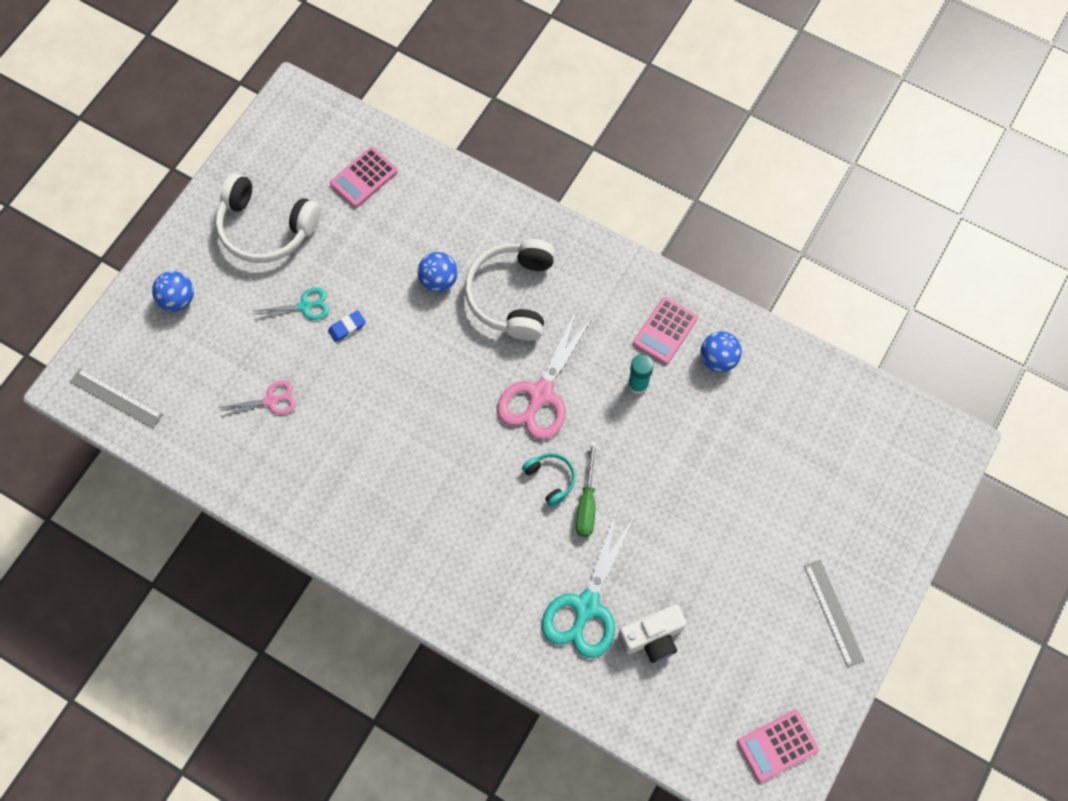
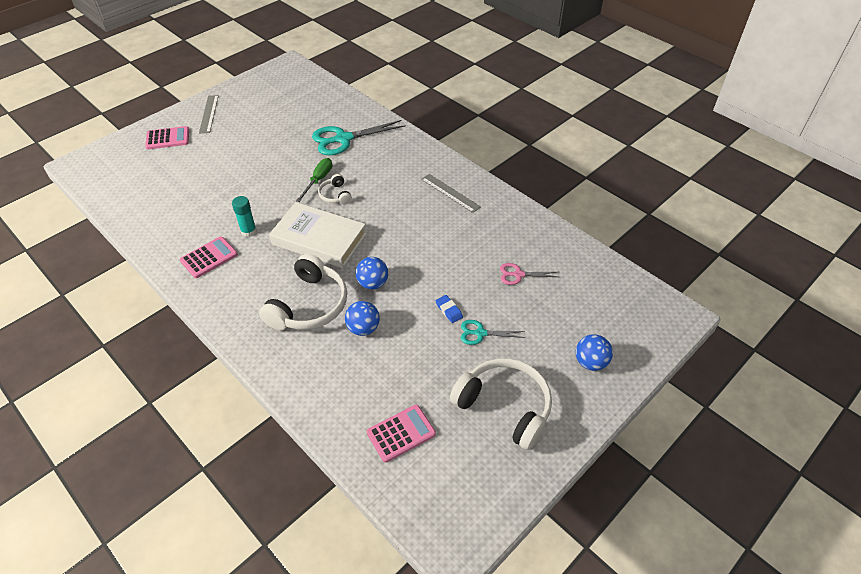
camera: 165 degrees left, 20 degrees down
(116, 398) = (642, 300): grey ruler -> grey ruler (450, 193)
(347, 327) = (449, 310): blue eraser -> blue eraser turned 75 degrees clockwise
(540, 394) = (319, 239): pink scissors -> white book
(551, 479) = (335, 195): turquoise headphones -> white headphones
(586, 606) = (343, 139): turquoise scissors -> turquoise scissors turned 150 degrees counterclockwise
(652, 637) = (313, 122): white camera -> none
(718, 359) = (184, 234): blue ball -> blue ball (373, 283)
(777, 745) = (274, 78): pink calculator -> pink calculator (168, 138)

